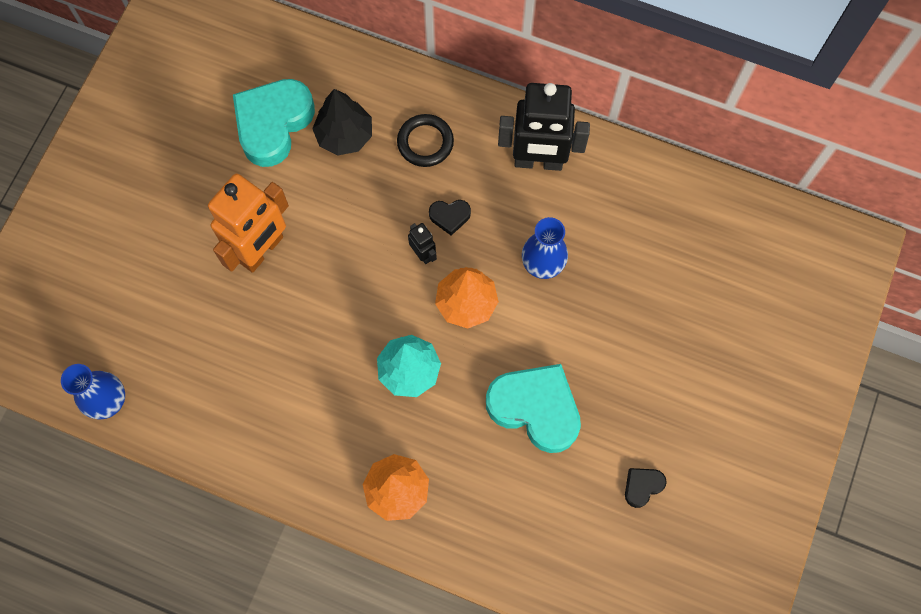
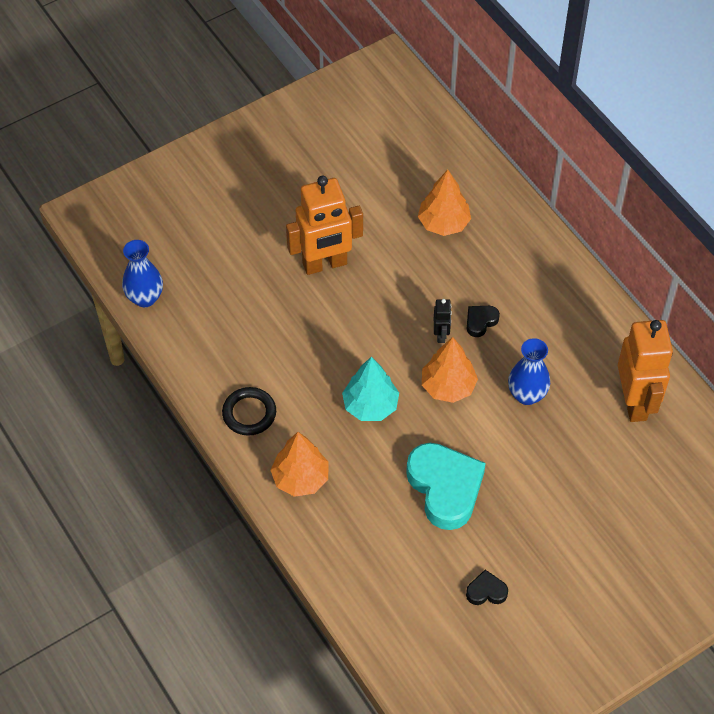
camera: 35 degrees right, 15 degrees down
(273, 124) = (396, 187): turquoise heart -> none
(344, 135) = (443, 223): black tree -> orange tree
(425, 142) = (501, 262): black ring -> black ring (249, 413)
(450, 217) = (480, 322): black heart -> black heart turned 105 degrees clockwise
(538, 161) = (578, 323): black robot -> none
(641, 209) = (635, 402): none -> orange robot

